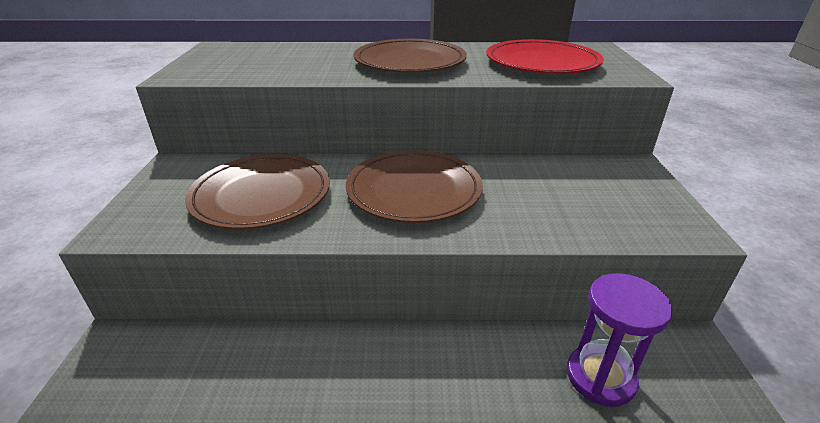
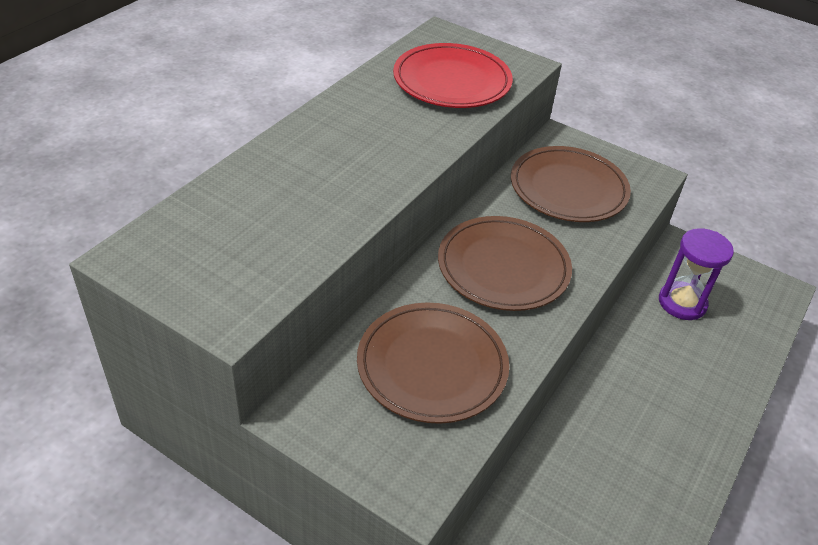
camera: 60 degrees left, 10 degrees up
(410, 62) = (367, 145): brown plate -> brown plate (568, 189)

